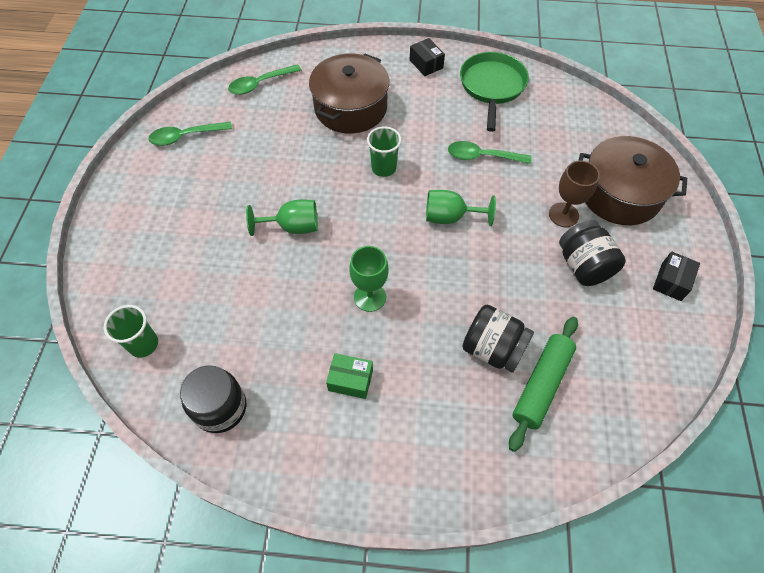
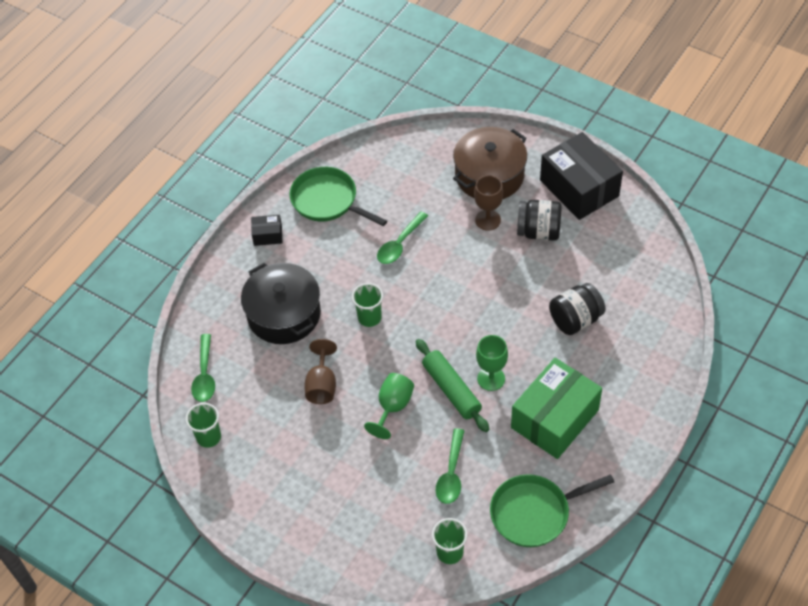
camera: 60 degrees left, 5 degrees down
(185, 136) = (235, 458): green spoon -> green spoon (451, 473)
(200, 111) = (208, 437): none -> green cup
(220, 408) = (534, 513): black jar -> green pan
(290, 164) = (322, 385): none -> brown goblet
(350, 108) = (284, 314): brown pot -> black pot
(350, 380) = (554, 419): green box -> green box, size x2.25
(450, 217) = (447, 294): green goblet -> none
(541, 385) = (616, 304): green rolling pin -> green rolling pin (451, 390)
(671, 281) = (579, 188): black box -> black box, size x2.25

